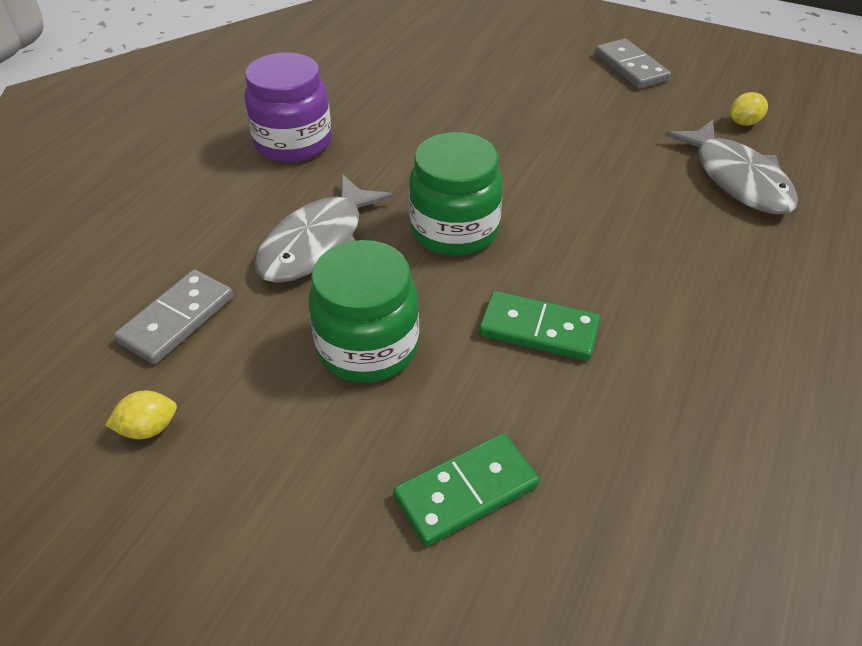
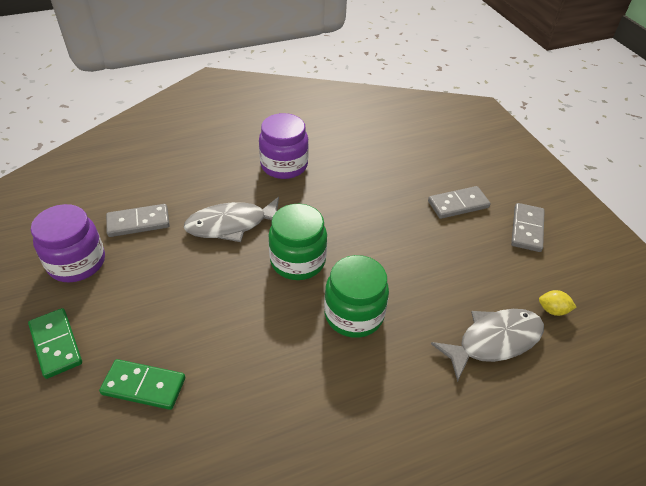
camera: 40 degrees right, 0 degrees up
(148, 428) = (77, 262): yellow lemon -> purple jar
(367, 347) = (189, 290): green jar -> green jar (354, 314)
(539, 329) = (269, 340): green domino -> green domino (56, 344)
(541, 79) = (458, 204): none -> grey domino
(737, 179) = (494, 341): grey fish -> grey fish turned 135 degrees counterclockwise

